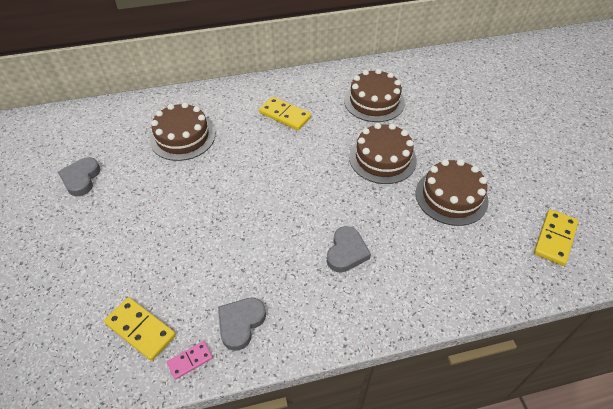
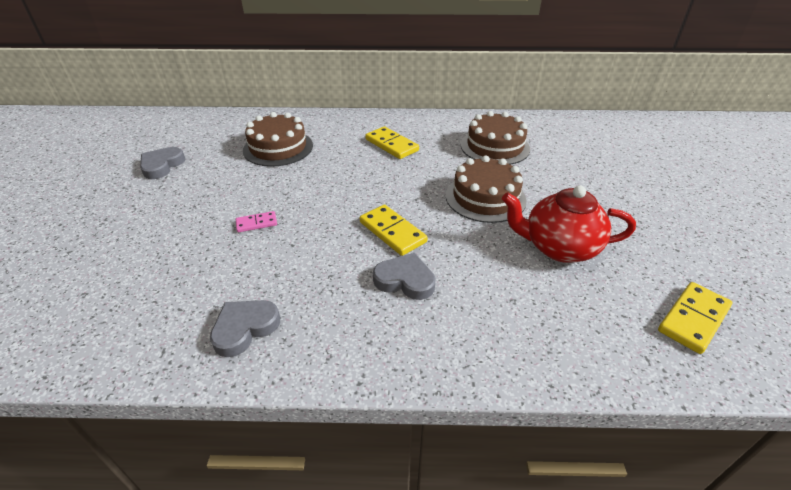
camera: 15 degrees right, 10 degrees down
(141, 329) = (133, 310): yellow domino -> yellow domino (392, 232)
(190, 361) = (166, 355): pink domino -> pink domino (256, 223)
(346, 252) = (405, 280): grey heart -> grey heart turned 105 degrees counterclockwise
(451, 196) = (558, 248): brown cake -> red teapot

